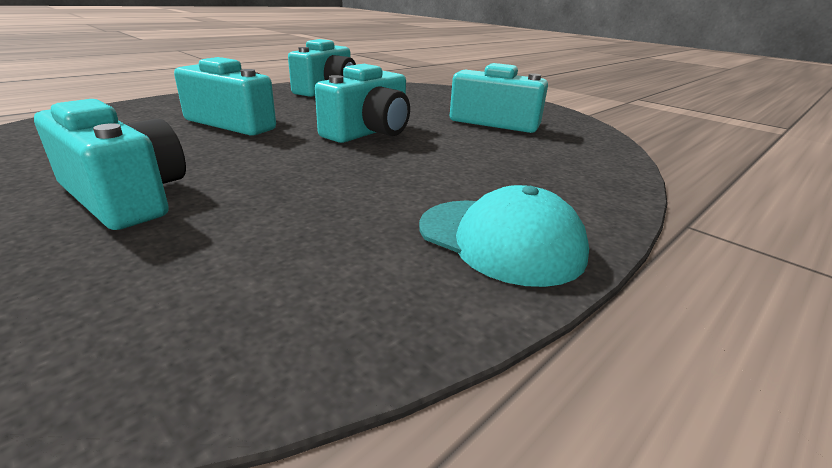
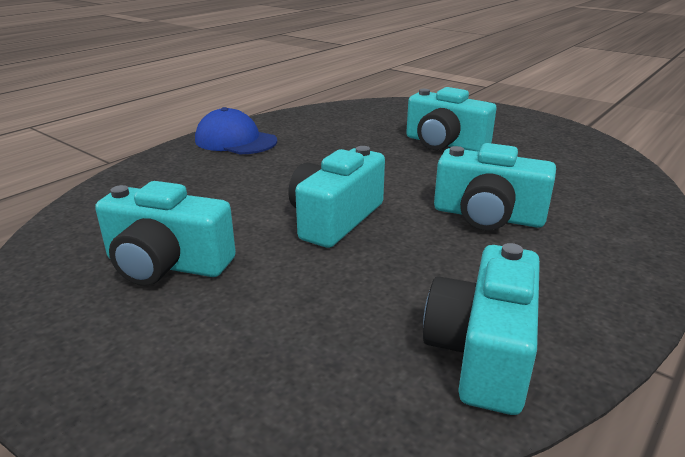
camera: 175 degrees right, 0 degrees up
(500, 240) = (235, 141): turquoise cap -> blue cap

